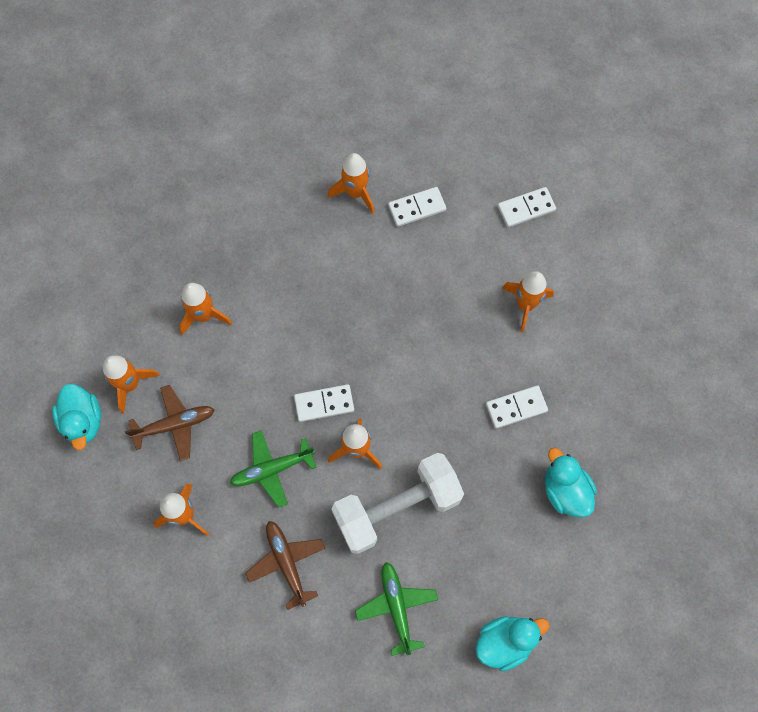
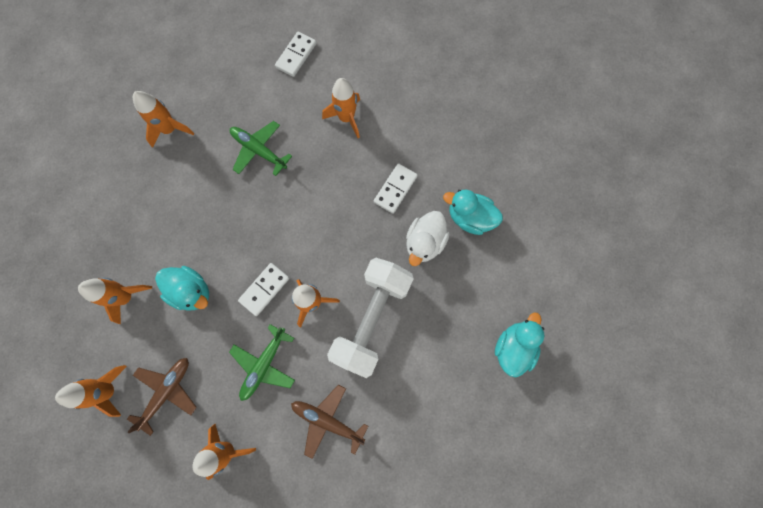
camera: 40 degrees left, 5 degrees up
(83, 421) = (93, 447): turquoise duck -> turquoise duck (191, 291)
(397, 607) = (426, 386): green plane -> green plane (259, 151)
(417, 208) = (221, 108): white domino -> none
(502, 479) = (424, 242): none -> white duck

